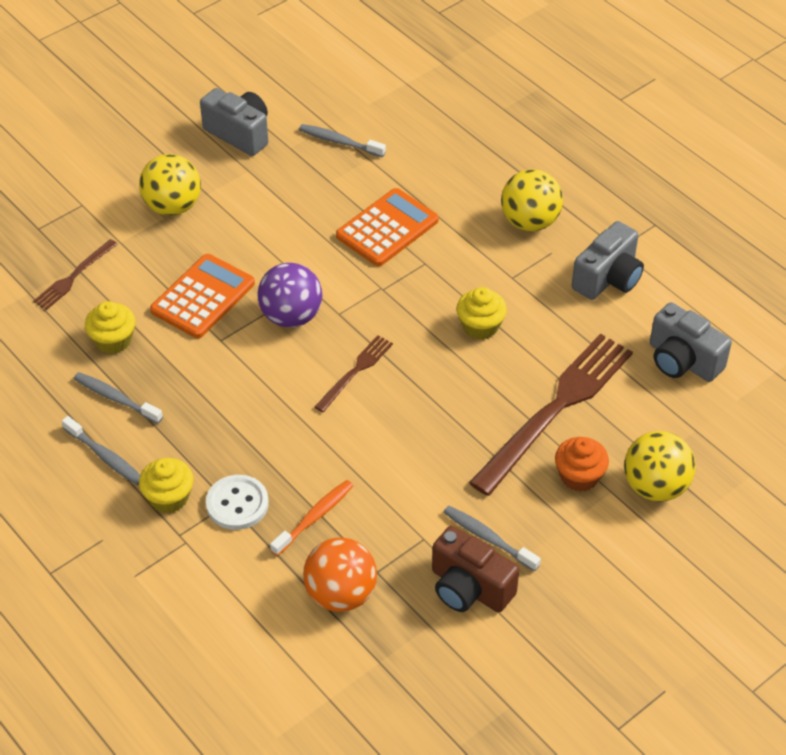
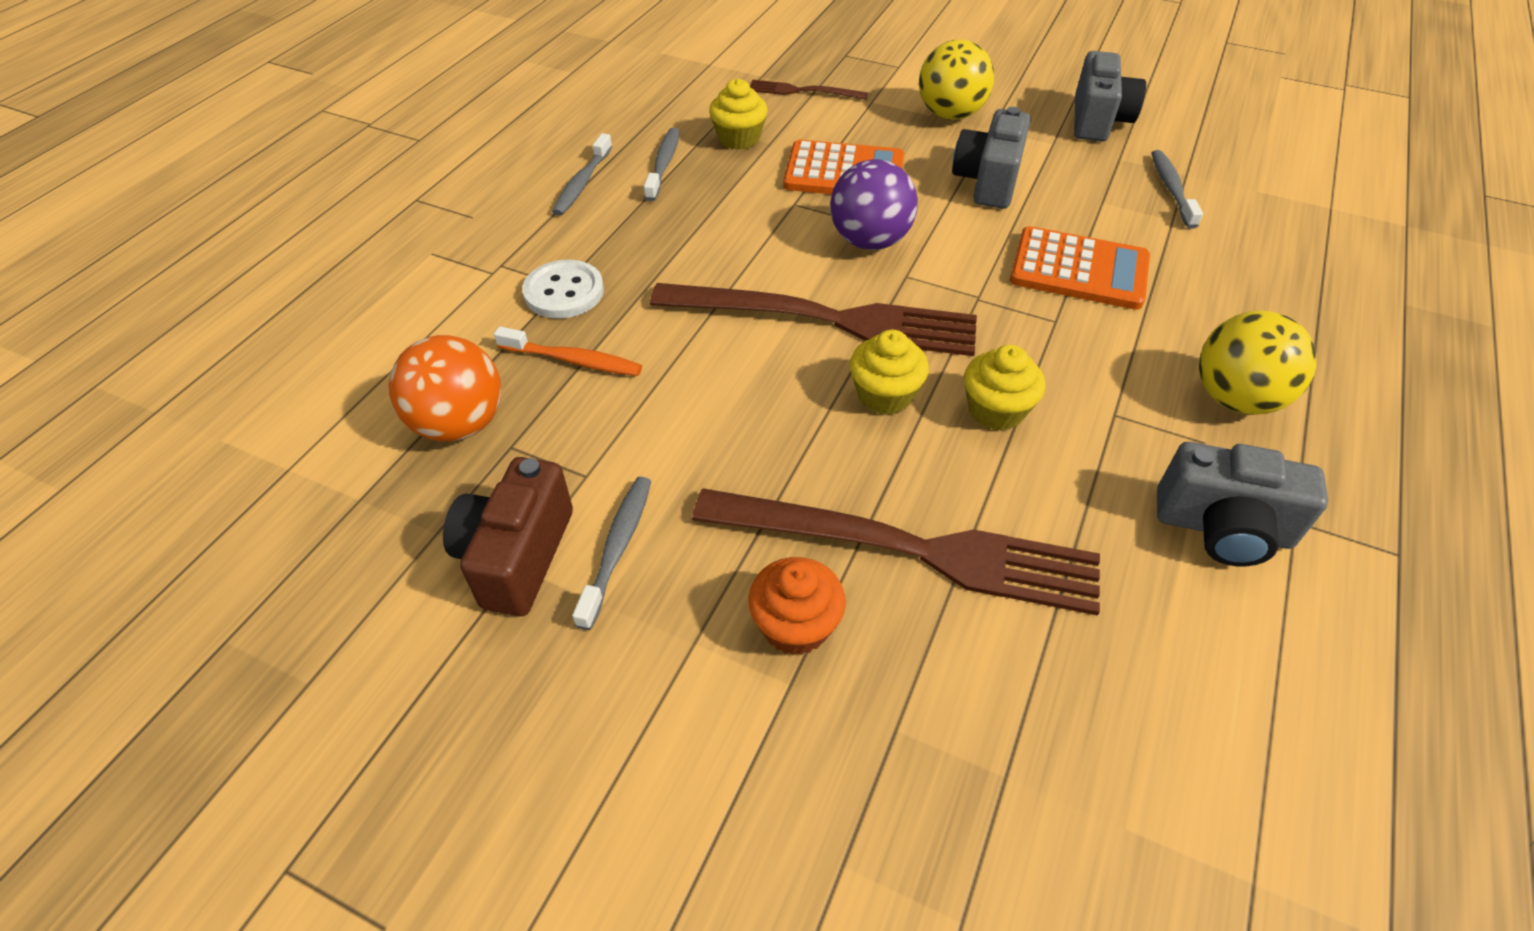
camera: 65 degrees right, 0 degrees up
(169, 498) = (548, 241): yellow cupcake -> yellow cupcake (884, 395)
(355, 371) = (825, 319): brown fork -> brown fork, size x2.08
(655, 486) = (837, 750): yellow ball -> none
(682, 361) = (1145, 699): grey camera -> grey camera (988, 181)

